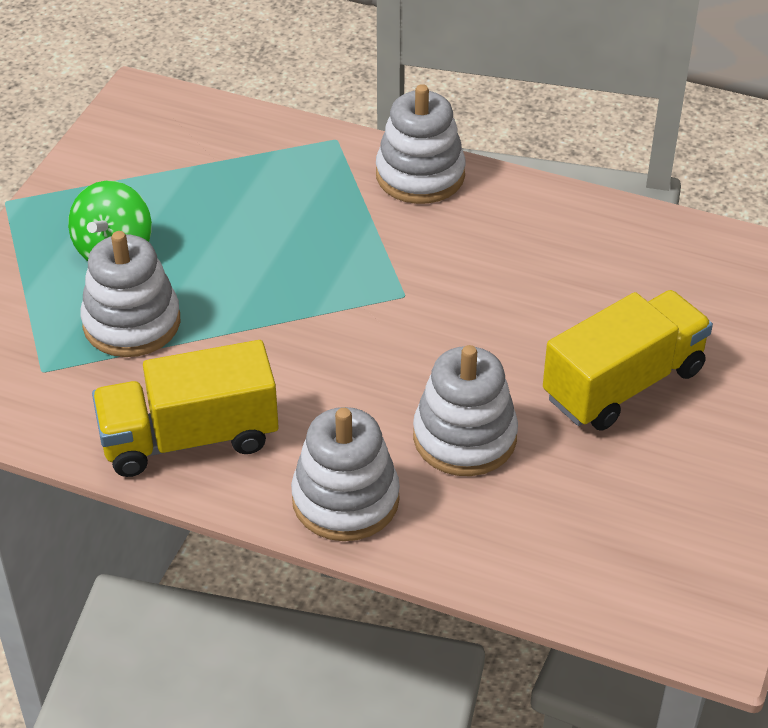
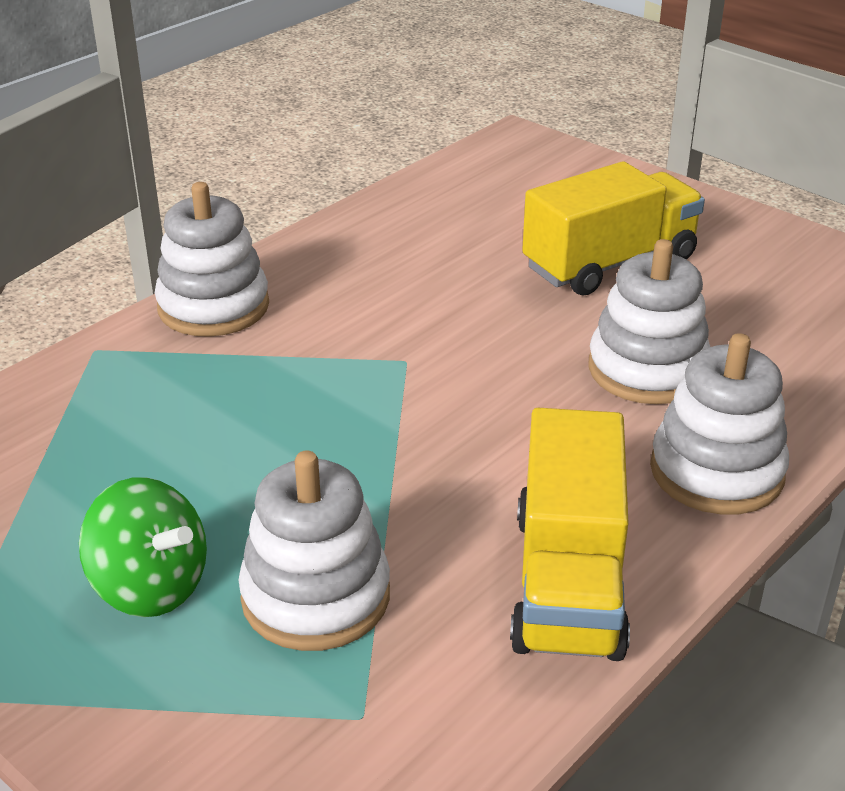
camera: 70 degrees left, 10 degrees down
(623, 384) = (609, 263): yellow truck -> yellow truck turned 75 degrees clockwise

